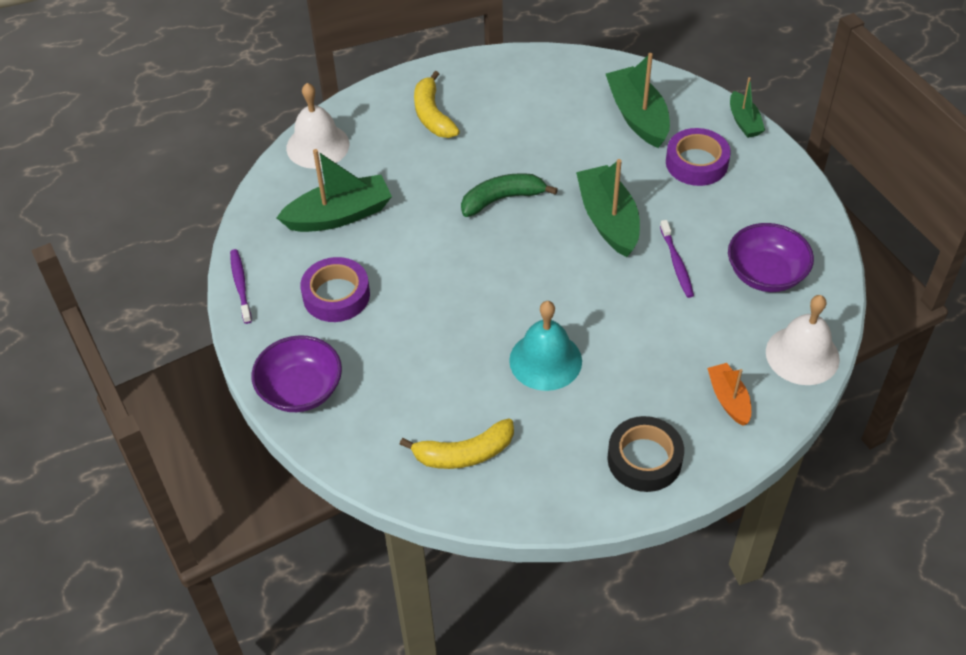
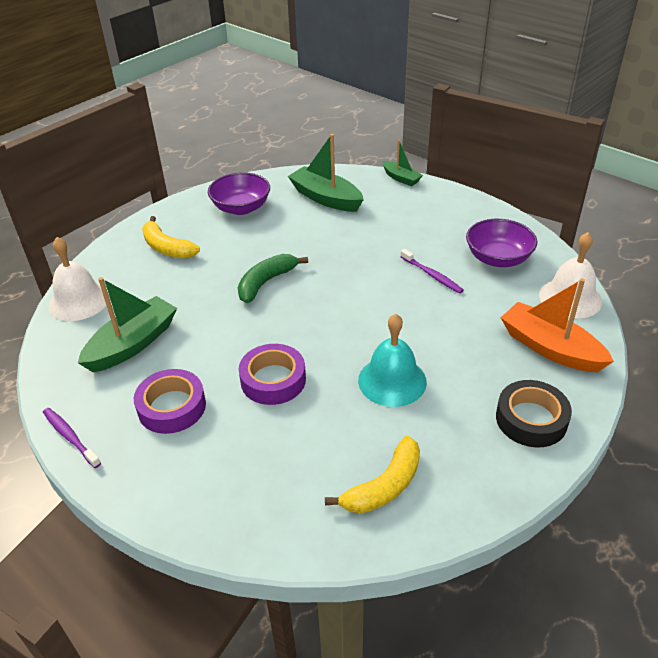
camera: 30 degrees left, 10 degrees down
(301, 390) = (190, 503): purple bowl -> purple bowl (241, 208)
(608, 220) = (358, 266): green boat -> none
(696, 163) = (390, 211): purple tape -> purple tape (273, 380)
(728, 399) = (550, 348): orange boat -> orange boat, size x1.75

